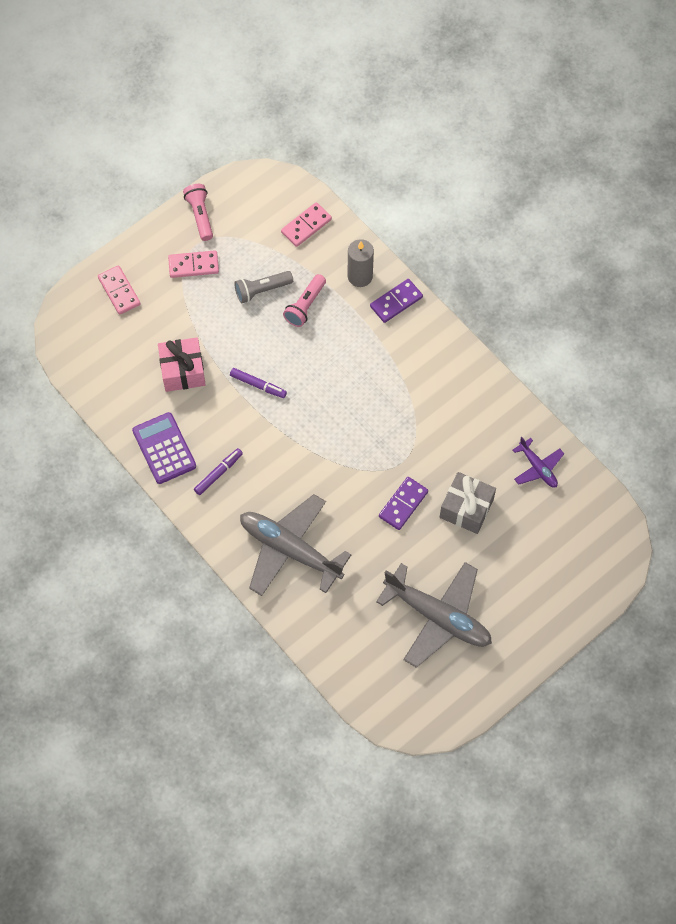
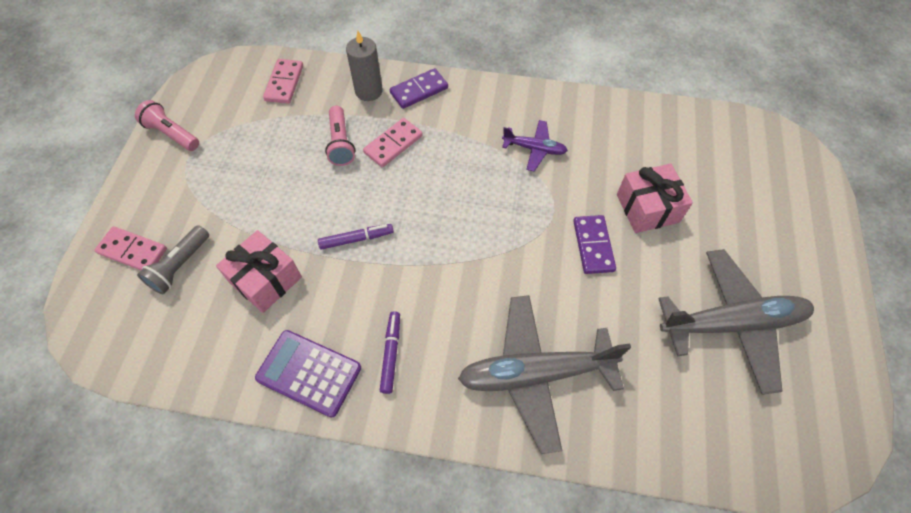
camera: 40 degrees left, 5 degrees down
(193, 265) = (198, 178): pink domino -> pink domino (393, 144)
(261, 290) = (287, 157): grey flashlight -> grey flashlight (180, 266)
(396, 302) = (419, 90): purple domino -> purple domino turned 45 degrees clockwise
(466, 508) = (647, 208): grey gift -> pink gift
(538, 468) = (664, 135): purple plane -> purple plane (534, 149)

